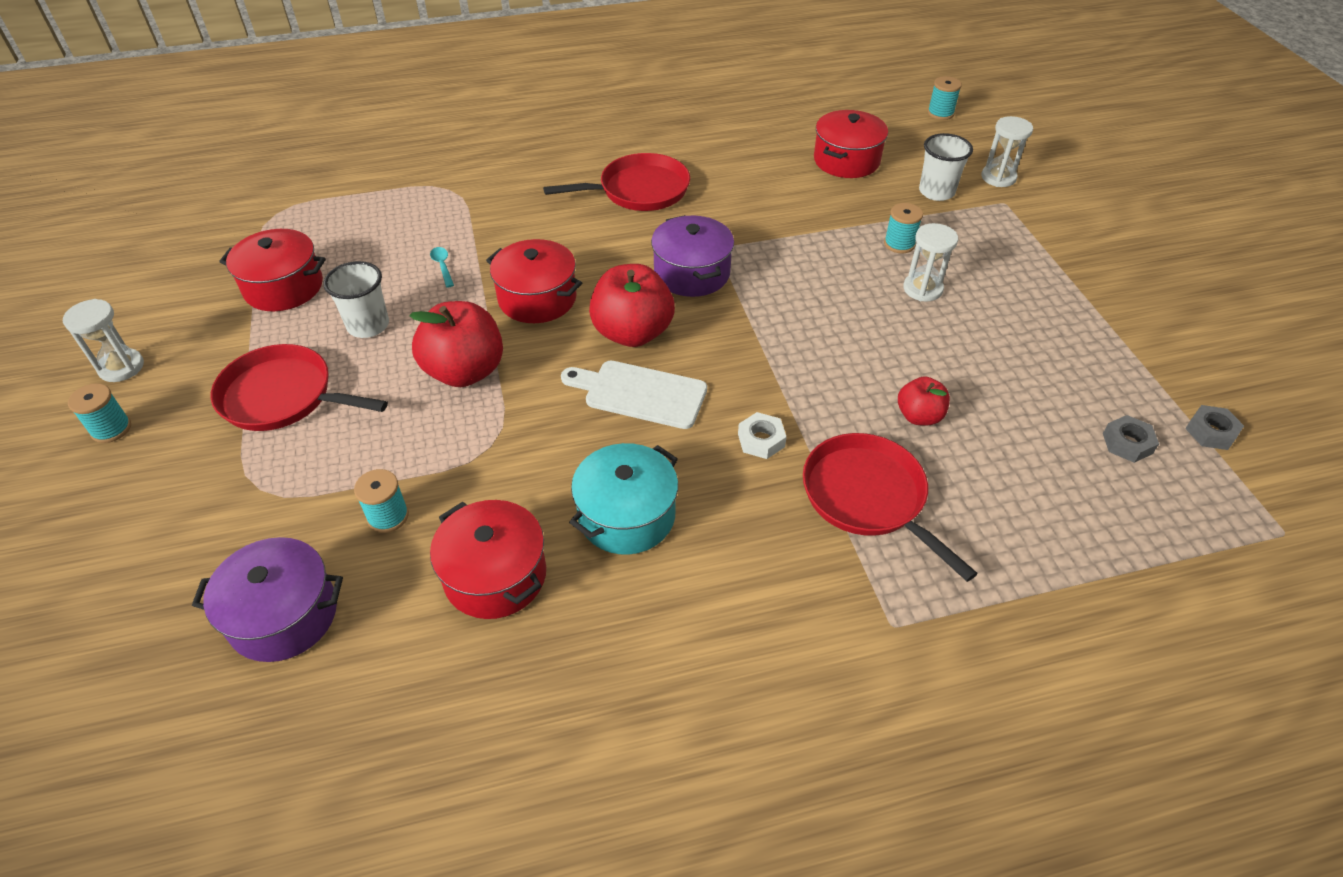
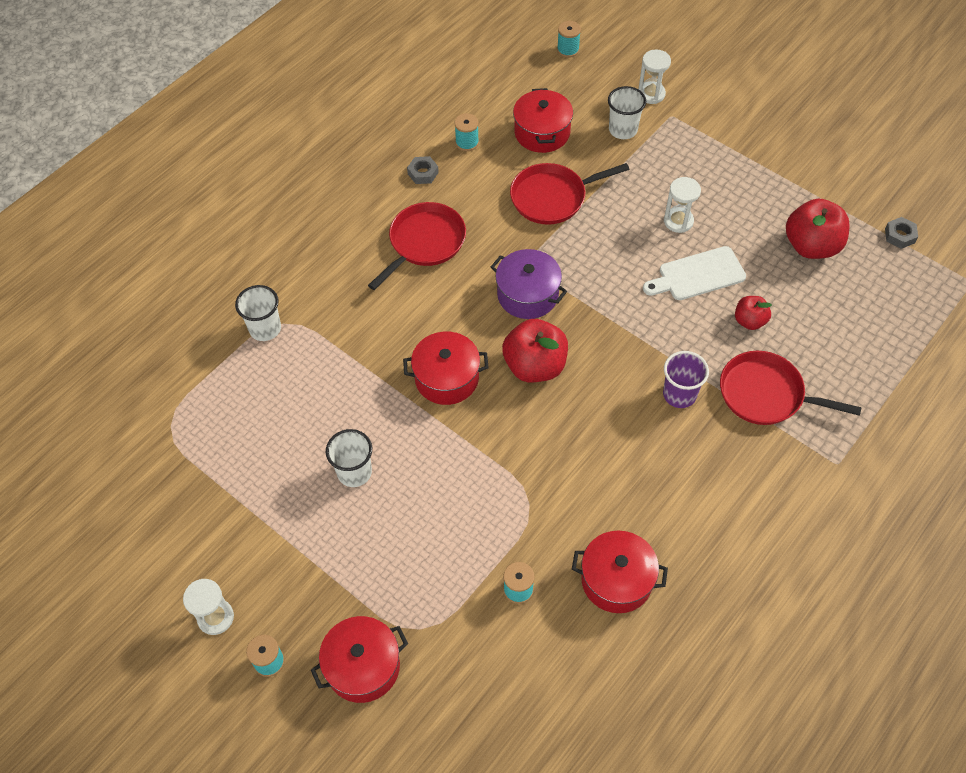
camera: 35 degrees left, 10 degrees up
(282, 396) = (358, 561): red pan -> red pan (552, 197)
(283, 615) = (526, 687): purple pot -> none
(284, 287) = (256, 482): red pot -> red pot (363, 666)
(431, 186) = (265, 328): none -> white cup
(442, 266) = (353, 393): turquoise spoon -> none
(465, 371) = (458, 463): red apple -> red apple (811, 246)
(626, 515) = (651, 494): turquoise pot -> none
(640, 393) = (582, 408): white cutting board -> white cutting board (697, 275)
(761, 440) = (679, 394): white nut -> purple cup
(899, 244) = (635, 191): turquoise spool -> turquoise spool (467, 142)
(1127, 443) = (865, 270): grey nut -> grey nut (423, 173)

